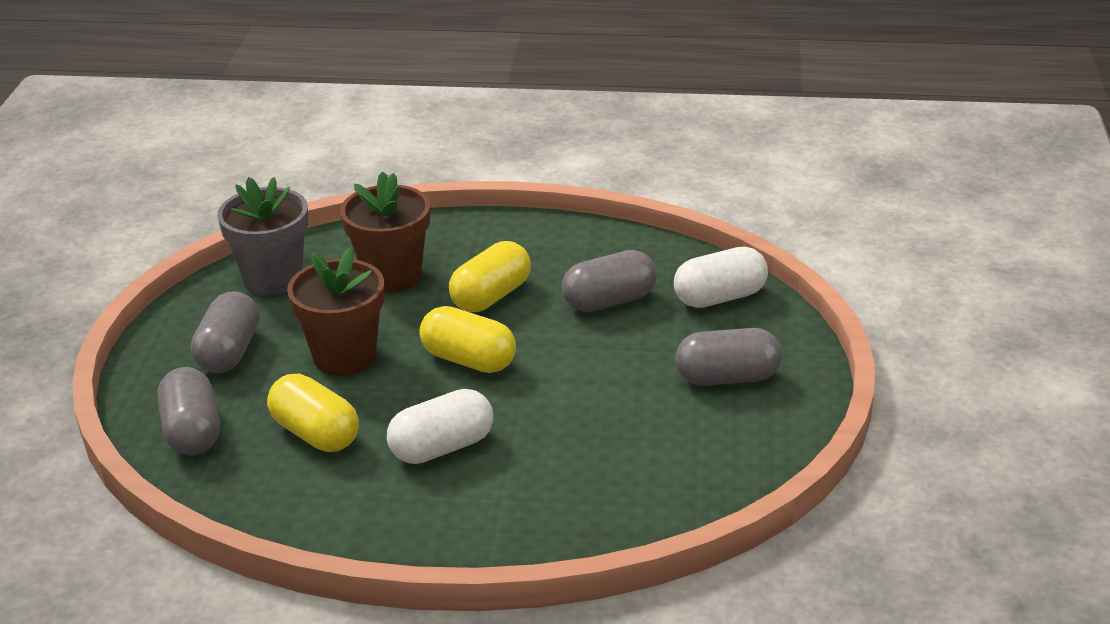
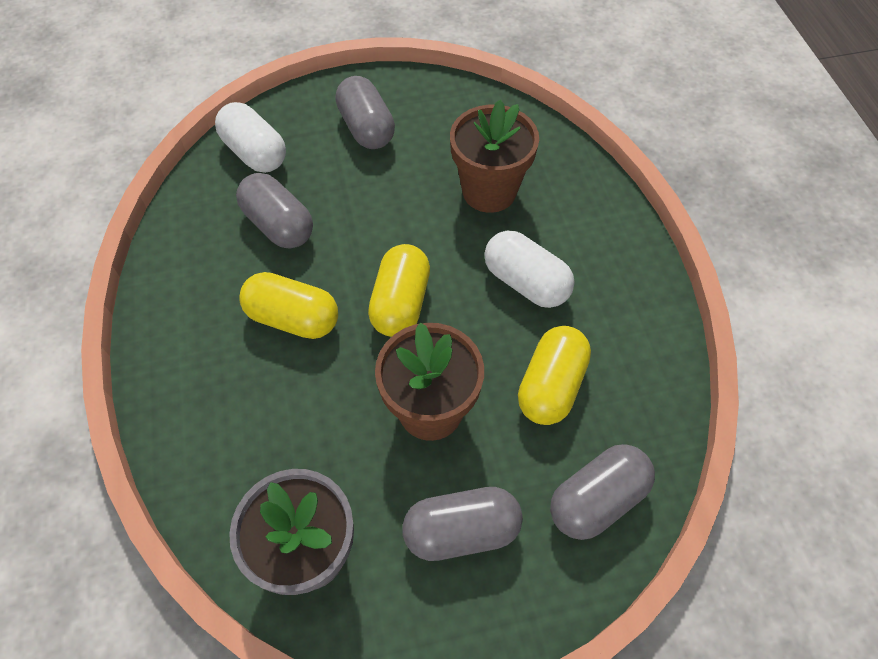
camera: 110 degrees left, 25 degrees up
(392, 276) = (276, 423): brown flower pot -> brown flower pot (489, 191)

